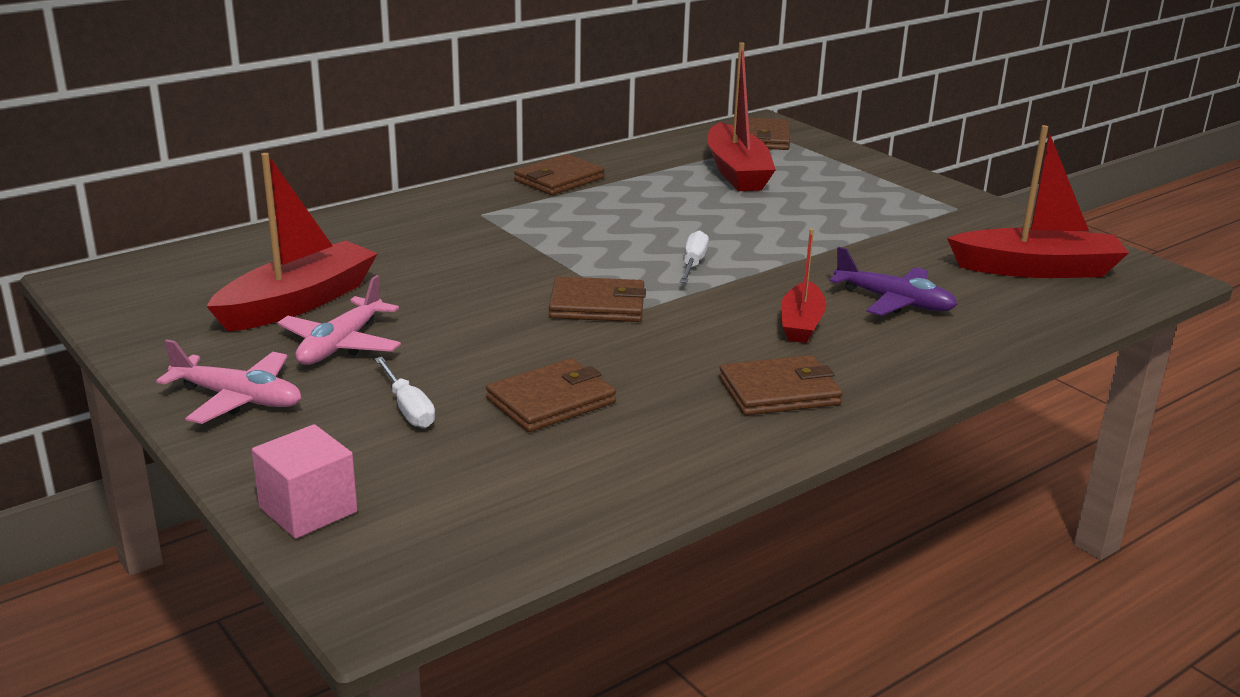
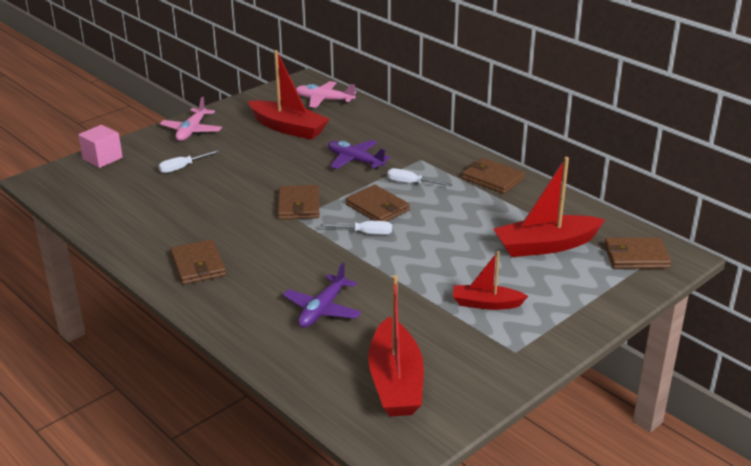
camera: 85 degrees right, 5 degrees up
(340, 345) = (244, 144): pink plane -> pink plane (324, 100)
(460, 257) = (355, 160): none -> purple plane
(551, 401) = (189, 201): brown wallet -> brown wallet (377, 207)
(554, 225) = (411, 183): none -> white screwdriver
(801, 324) = (284, 273): red boat -> red boat (486, 304)

